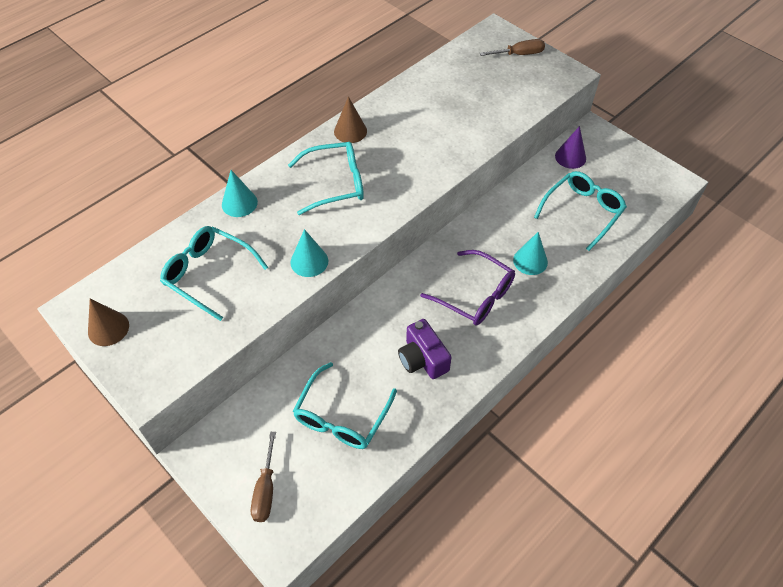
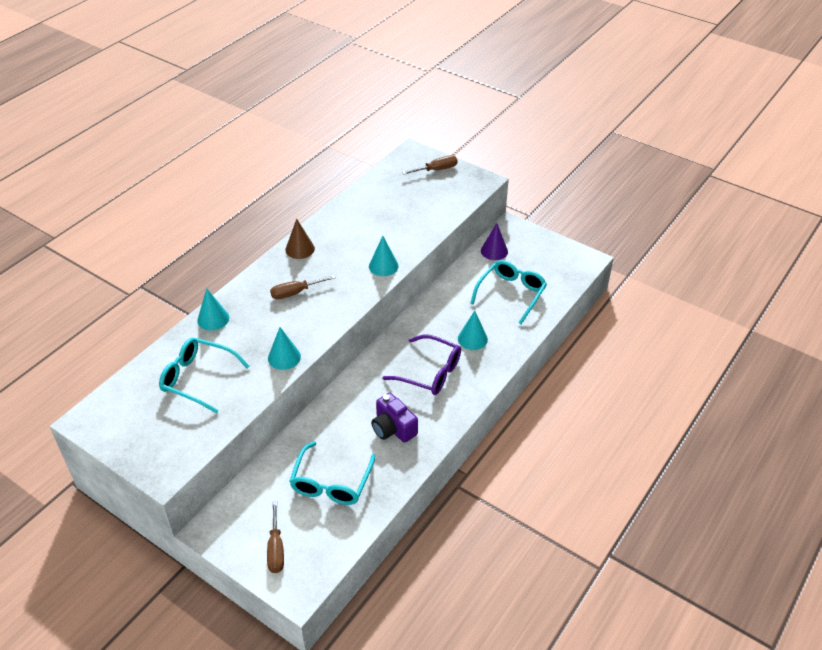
camera: 10 degrees left, 10 degrees down
(108, 328) = (118, 433): brown cone -> none
(336, 183) = (295, 293): turquoise glasses -> brown screwdriver
(440, 163) = (383, 266): none -> turquoise cone

